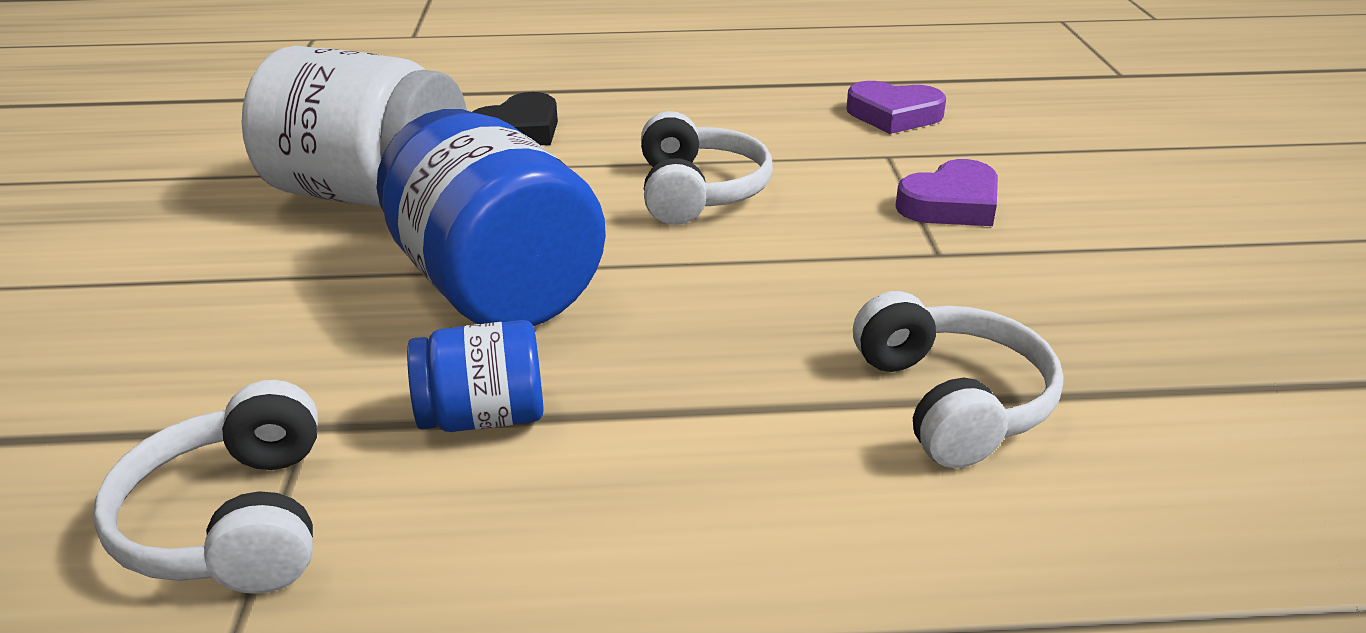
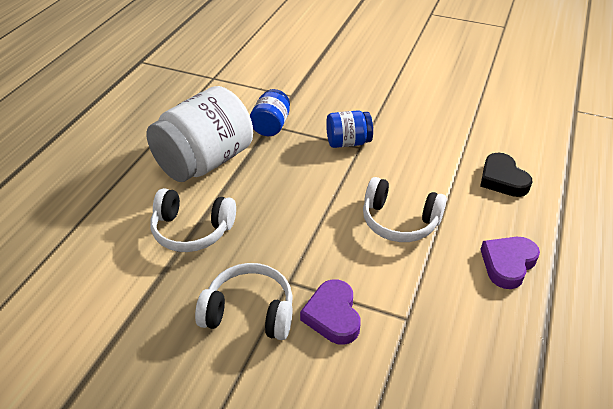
camera: 115 degrees right, 10 degrees up
(234, 521) = (260, 82): white headphones -> white headphones (249, 312)
(371, 195) = (445, 125): white jar -> white jar (205, 161)
(495, 286) = (348, 142): blue jar -> blue jar, size x0.51
(893, 115) = (469, 356): purple heart -> purple heart (508, 264)

